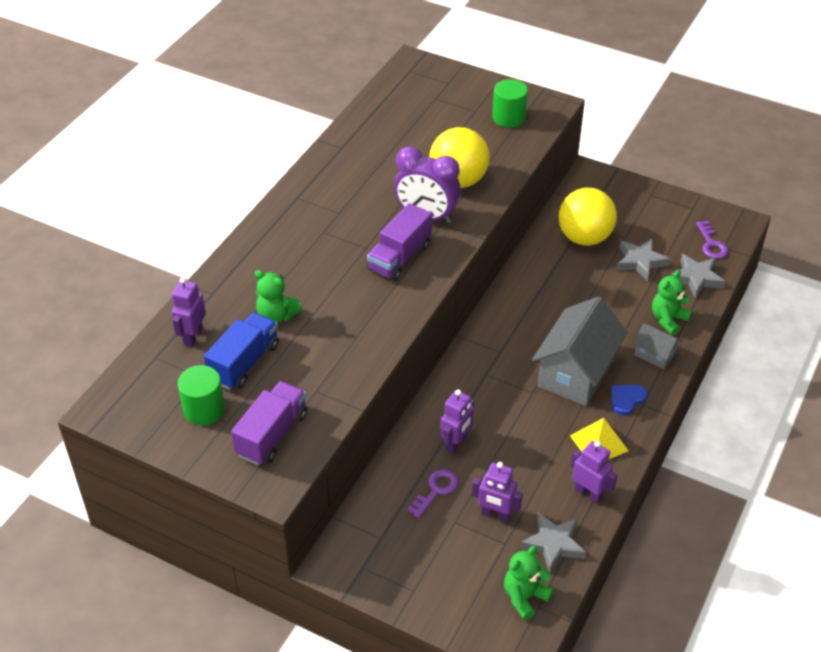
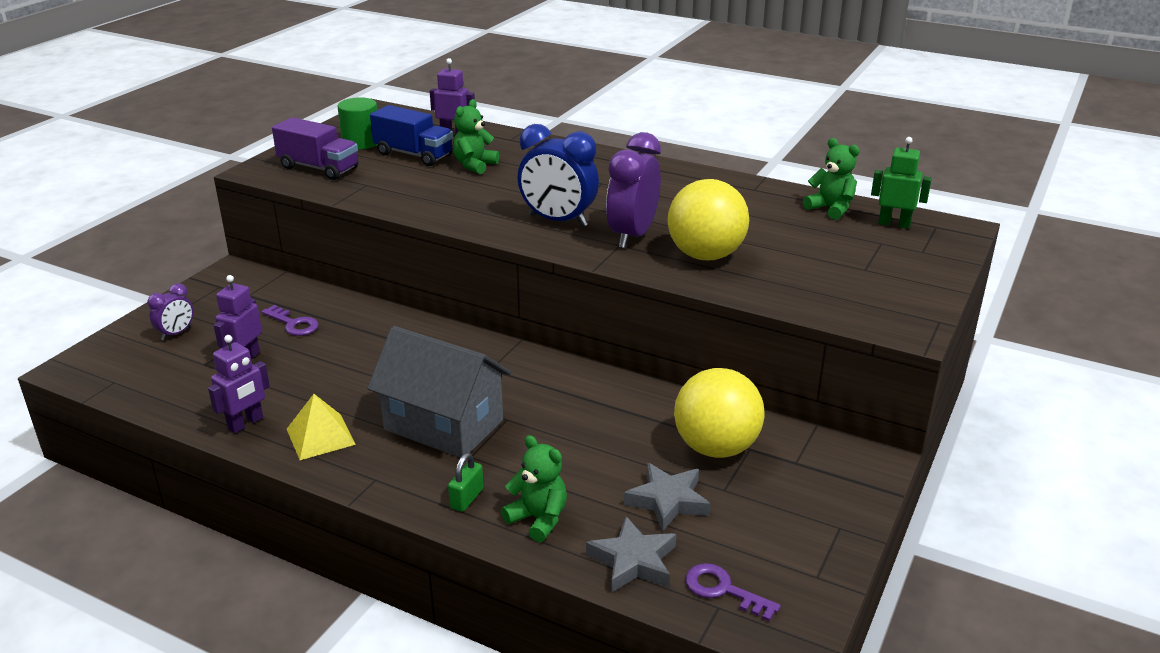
camera: 90 degrees right, 15 degrees down
(400, 257) = (558, 221): purple truck -> blue clock
(406, 88) = (894, 224): none -> green robot
(455, 580) = (176, 333): none -> purple clock
(456, 443) = (354, 336): purple robot -> none
(508, 117) = (859, 293): green cylinder -> none
(524, 597) = (131, 373): green teddy bear -> green teddy bear (831, 209)
(553, 544) = (186, 395): grey star -> none
(627, 399) = (387, 465): blue heart -> none
(654, 355) = (467, 498): grey house -> green padlock
(711, 244) = (724, 590): purple key -> purple key turned 45 degrees clockwise

